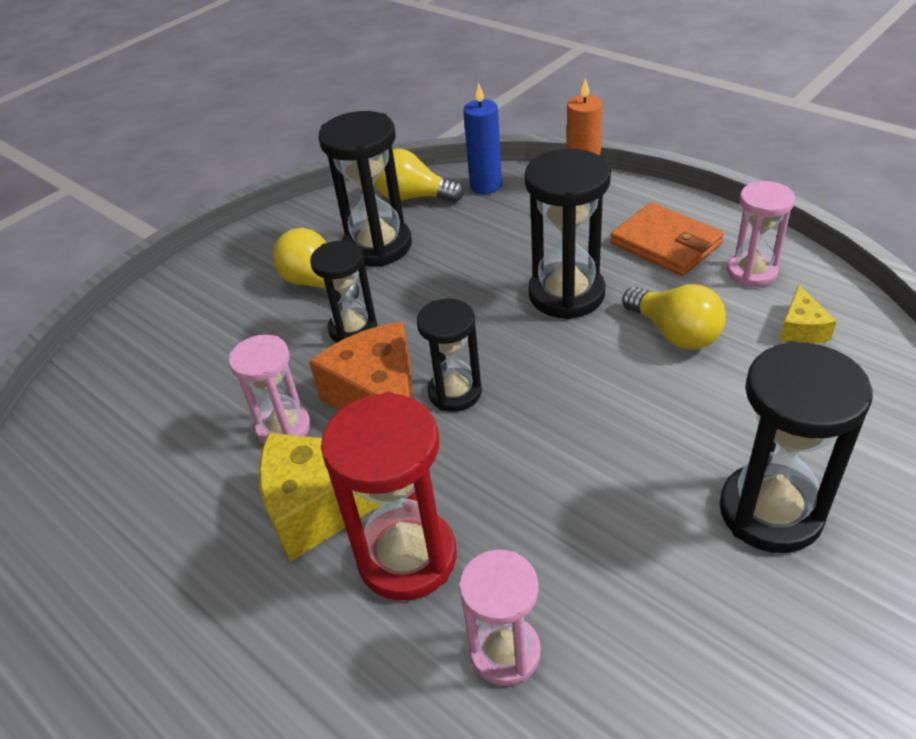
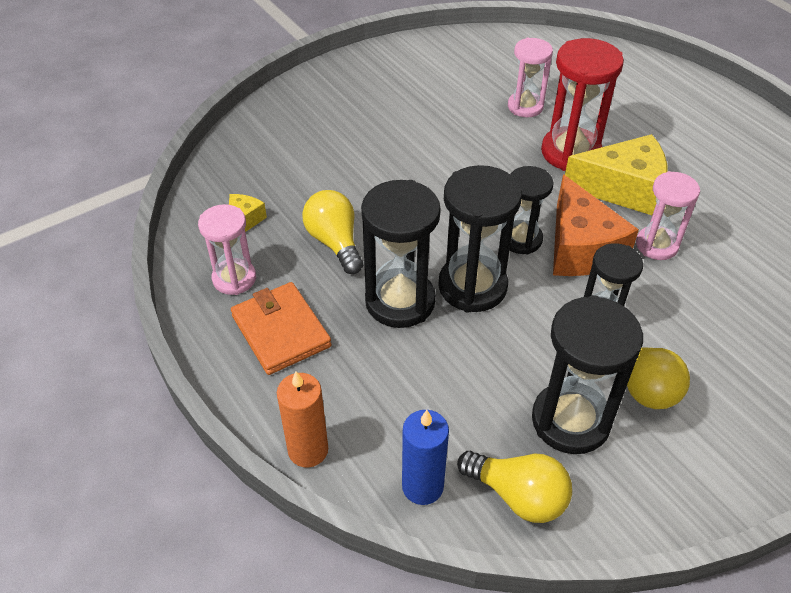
camera: 170 degrees left, 5 degrees up
(770, 511) = (357, 129): black hourglass -> black hourglass (472, 286)

